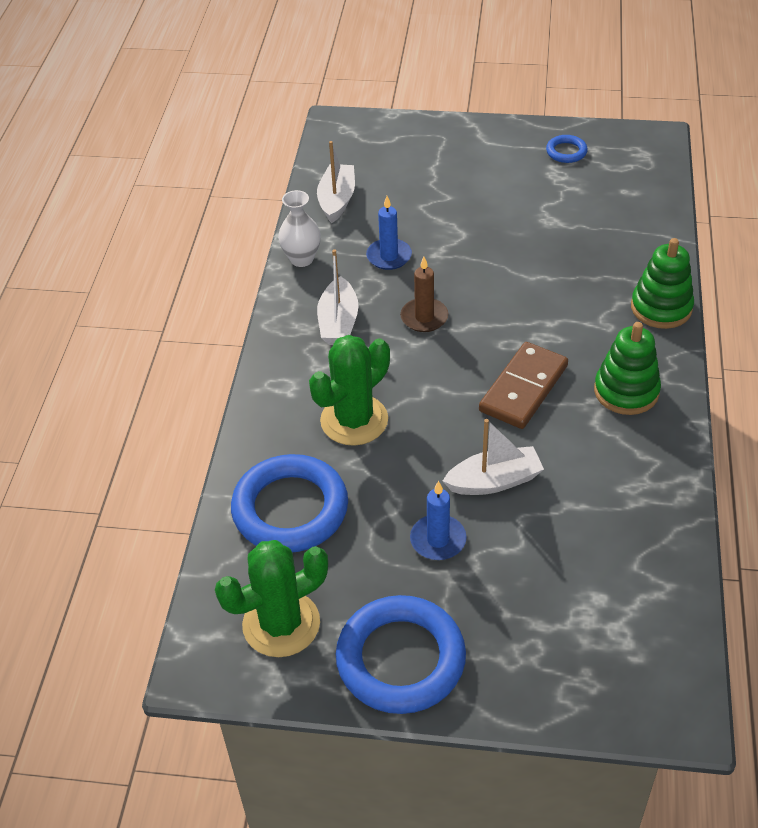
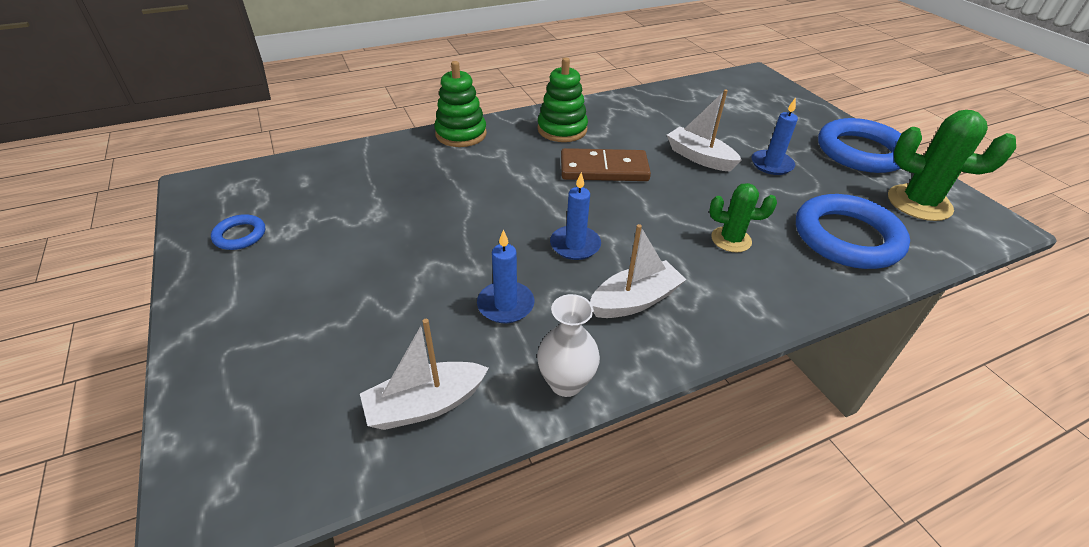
camera: 125 degrees left, 5 degrees down
(354, 420) = (731, 239): green cactus -> green cactus, size x0.61
(424, 317) = (575, 245): brown candle -> blue candle

